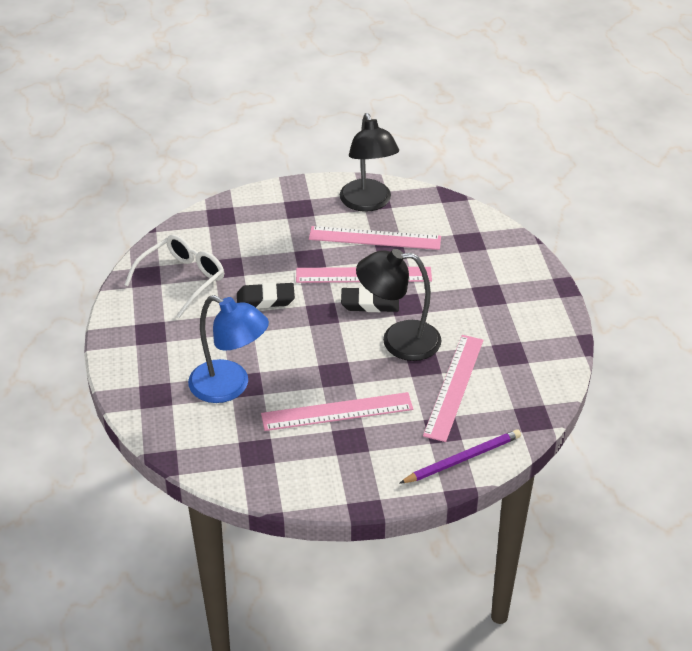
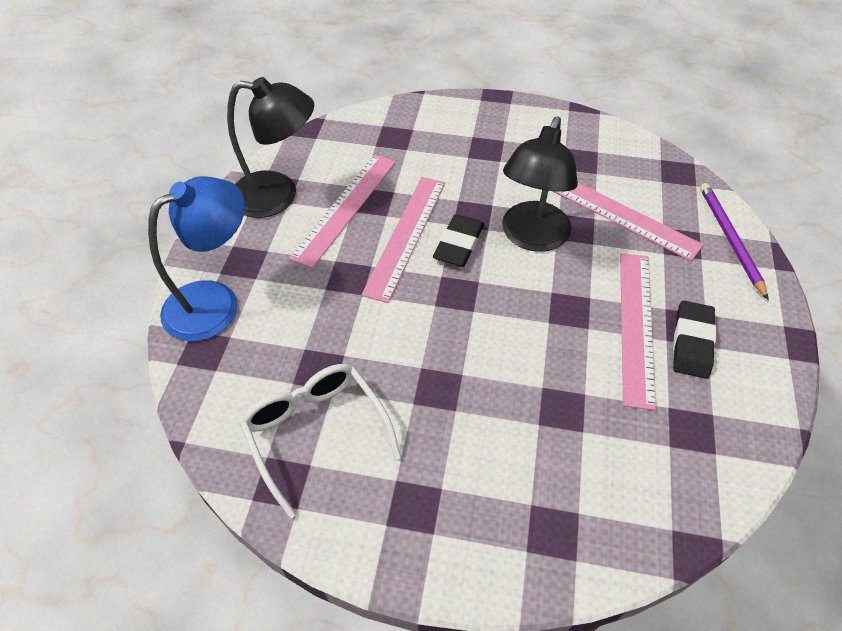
camera: 70 degrees left, 10 degrees up
(229, 387) = (563, 429): blue lamp -> blue lamp (215, 302)
(265, 299) = (405, 343): black eraser -> black eraser (692, 342)

